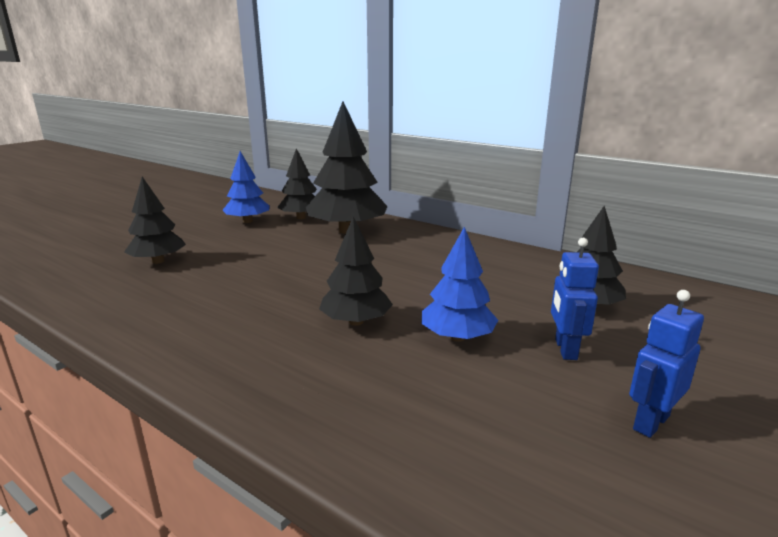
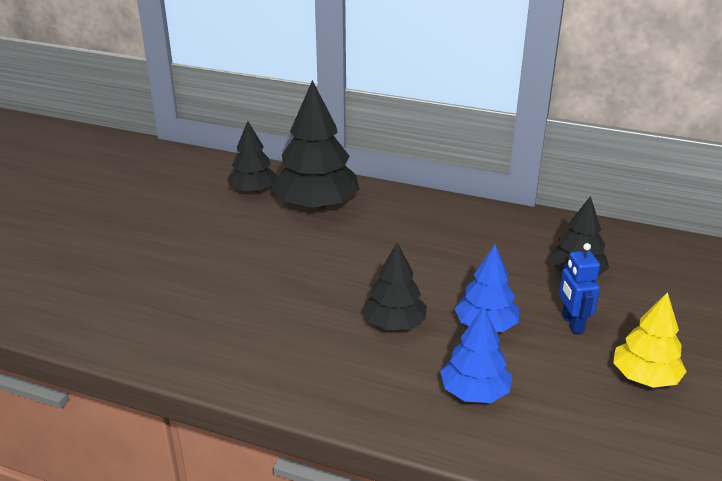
camera: 15 degrees left, 10 degrees up
(158, 261) = (149, 279): black tree -> none
(248, 221) = (198, 204): blue tree -> blue tree (474, 392)
(650, 422) = (645, 377): blue robot -> yellow tree

